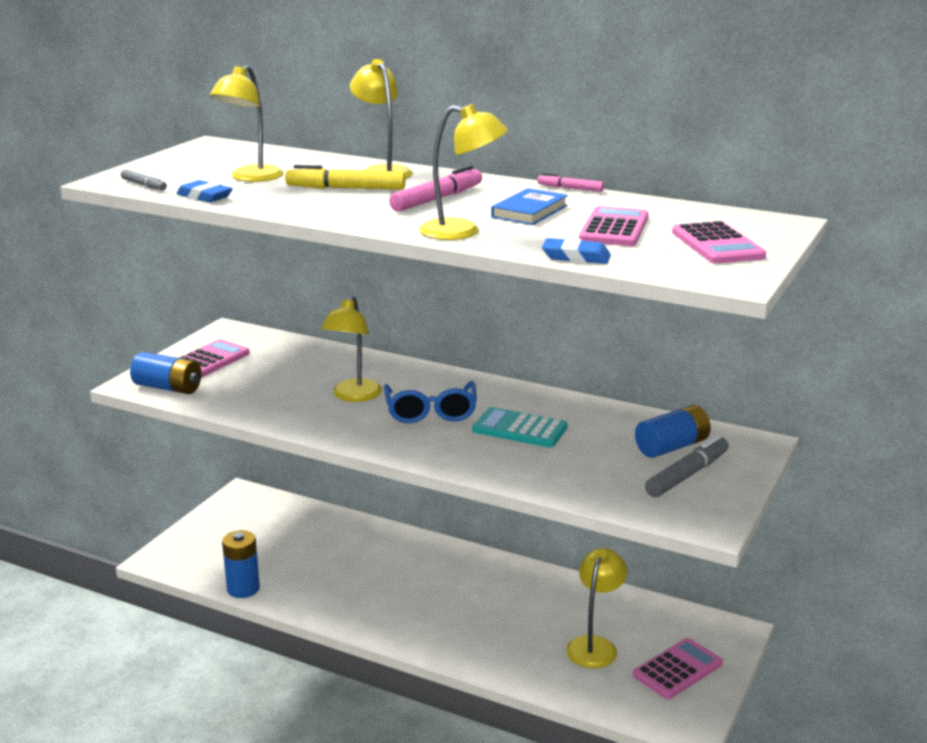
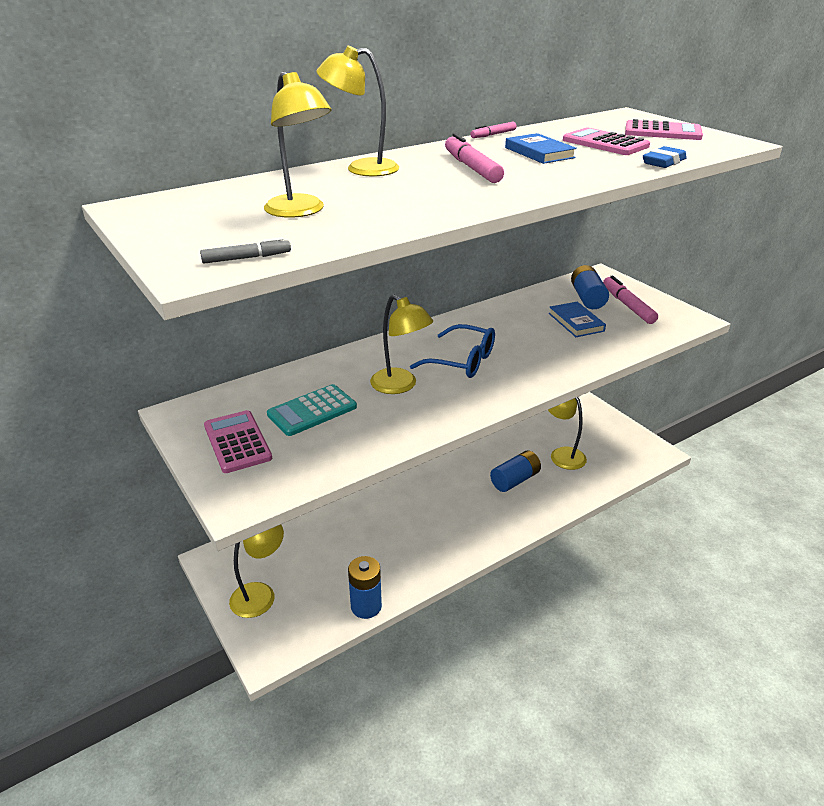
camera: 60 degrees left, 10 degrees up
(168, 388) = (272, 482): blue battery -> blue battery (515, 480)
(204, 196) = (339, 238): blue eraser -> none
(346, 189) = (397, 187): yellow marker -> none
(462, 232) = (572, 176): yellow lamp -> yellow lamp (260, 594)
(520, 429) = (521, 337): turquoise calculator -> turquoise calculator (312, 411)
(595, 452) = (576, 322): none -> blue book
(677, 669) = (604, 434): pink calculator -> none
(687, 475) = (627, 305): grey marker -> pink marker

